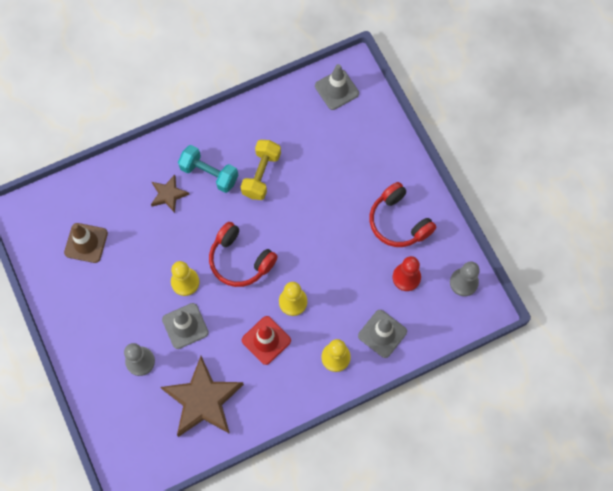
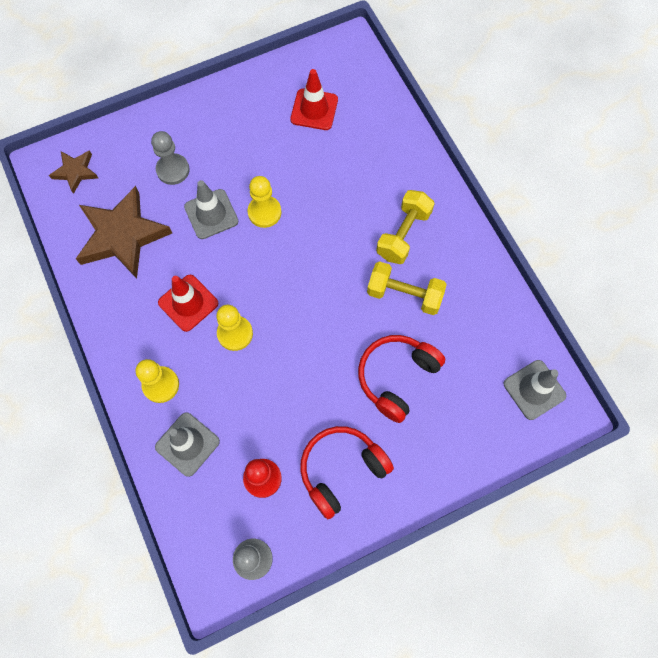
camera: 90 degrees right, 0 degrees up
(86, 243) = (314, 109): brown traffic cone -> red traffic cone
(168, 195) = (374, 190): brown star -> brown star (75, 172)
(209, 174) = (403, 234): turquoise dumbbell -> yellow dumbbell
(240, 260) = (290, 272): red headphones -> red headphones (397, 377)

